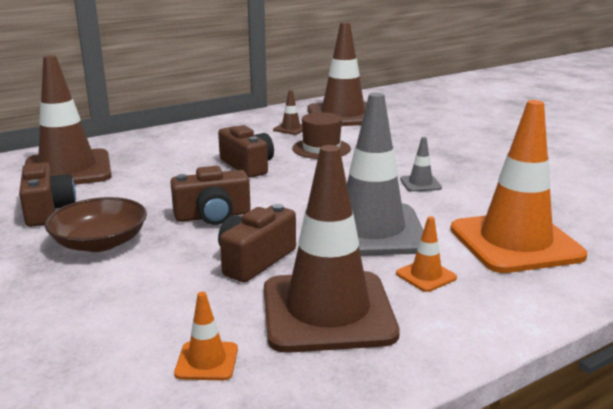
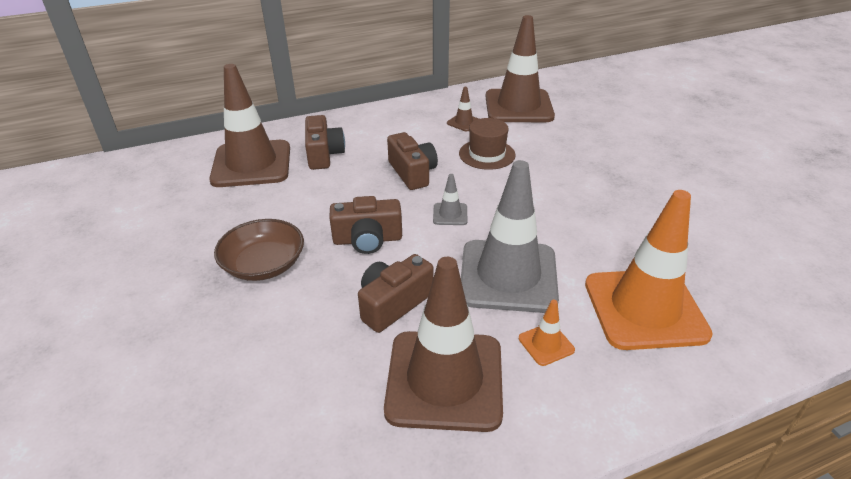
camera: 10 degrees right, 15 degrees up
(47, 210) = (226, 217): brown camera -> brown camera (324, 154)
(207, 361) = (327, 427): orange traffic cone -> none
(420, 184) = (571, 214): grey traffic cone -> grey traffic cone (450, 214)

